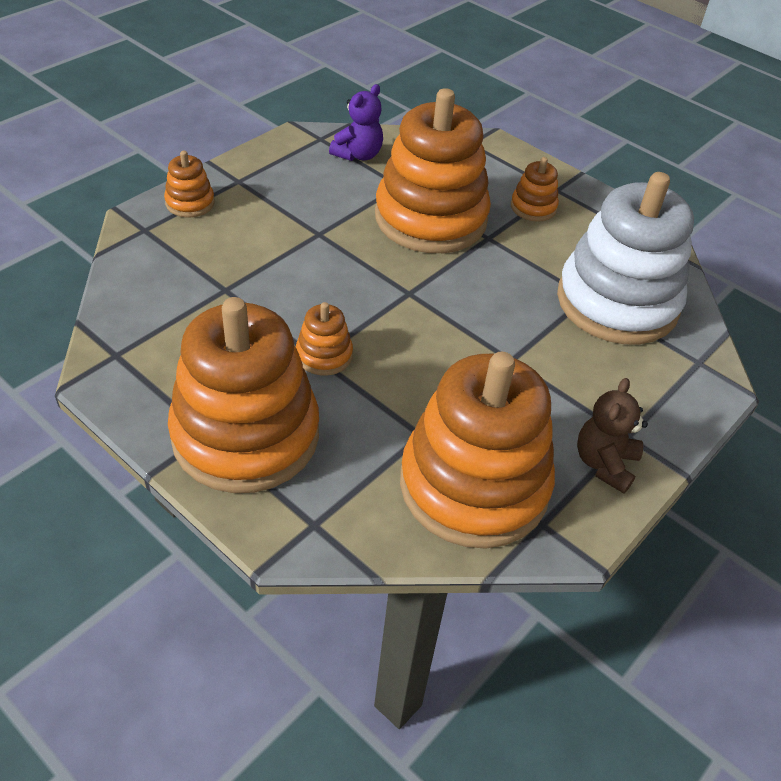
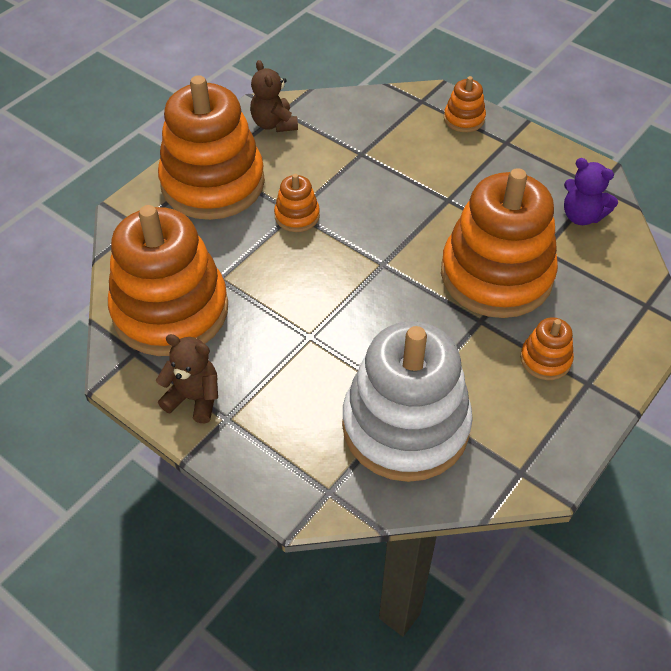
camera: 90 degrees right, 5 degrees up
(140, 364) = (274, 124): none -> brown teddy bear

